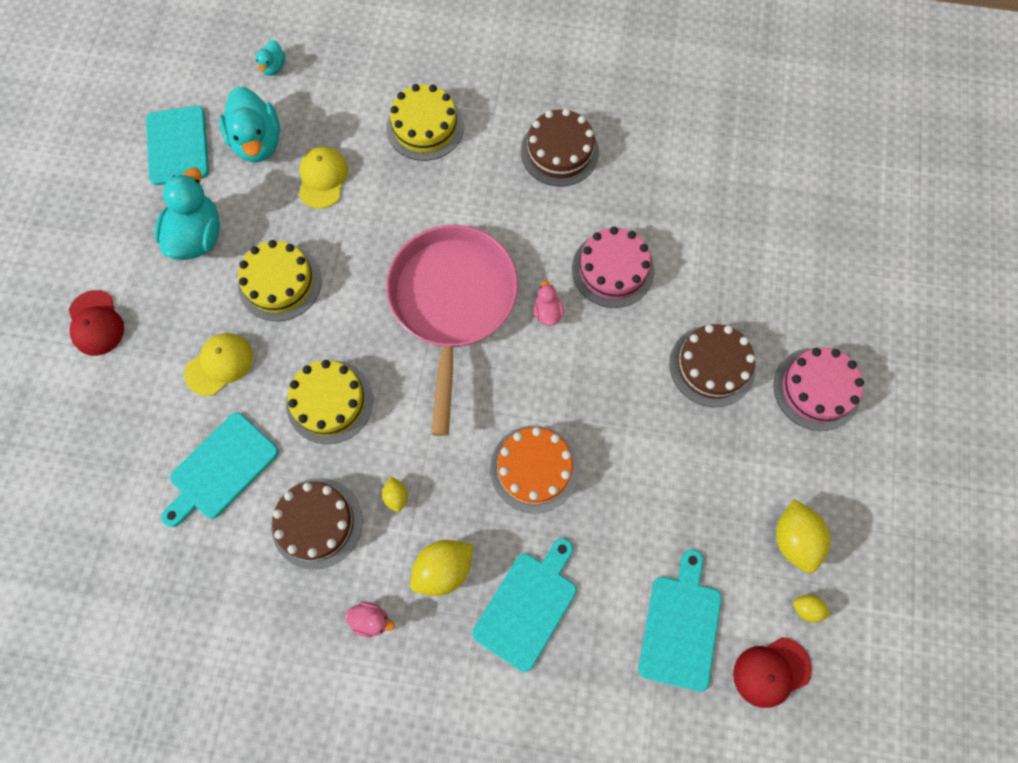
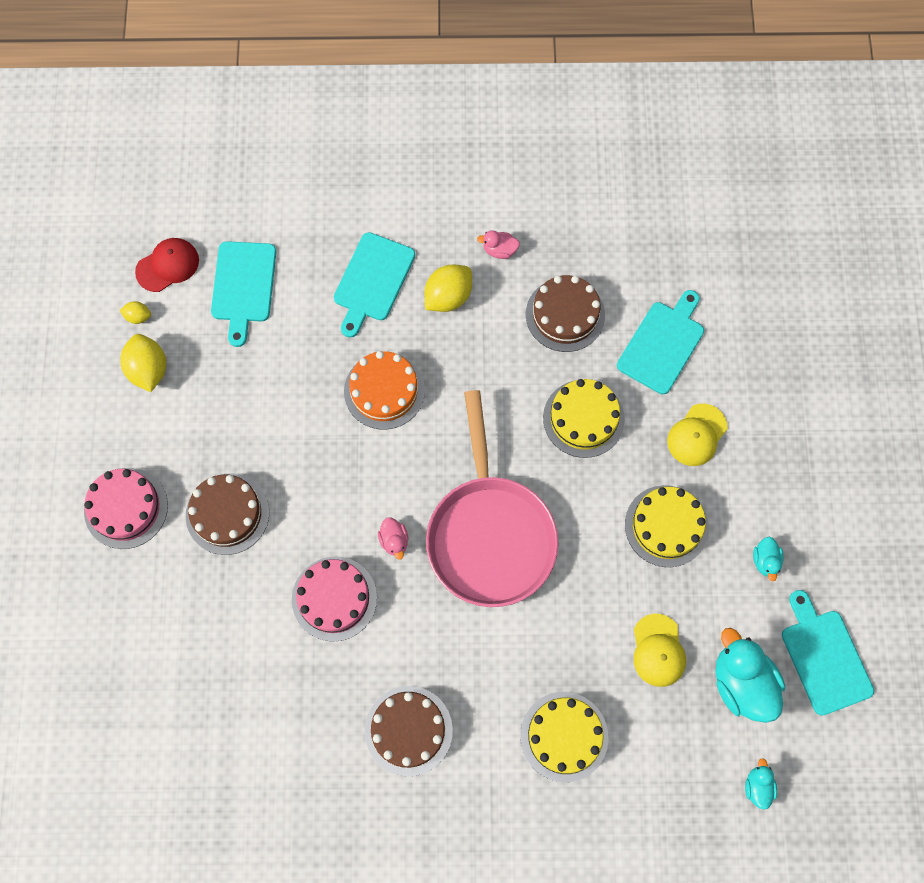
camera: 170 degrees right, 0 degrees up
(96, 323) = (829, 454): red cap -> none
(198, 236) = (765, 561): turquoise duck -> turquoise duck, size x0.49
(396, 496) = (502, 347): yellow lemon -> none

